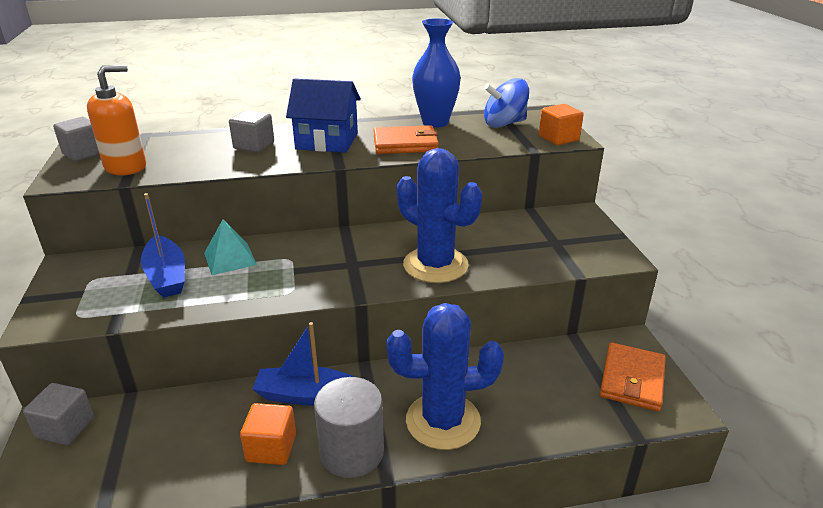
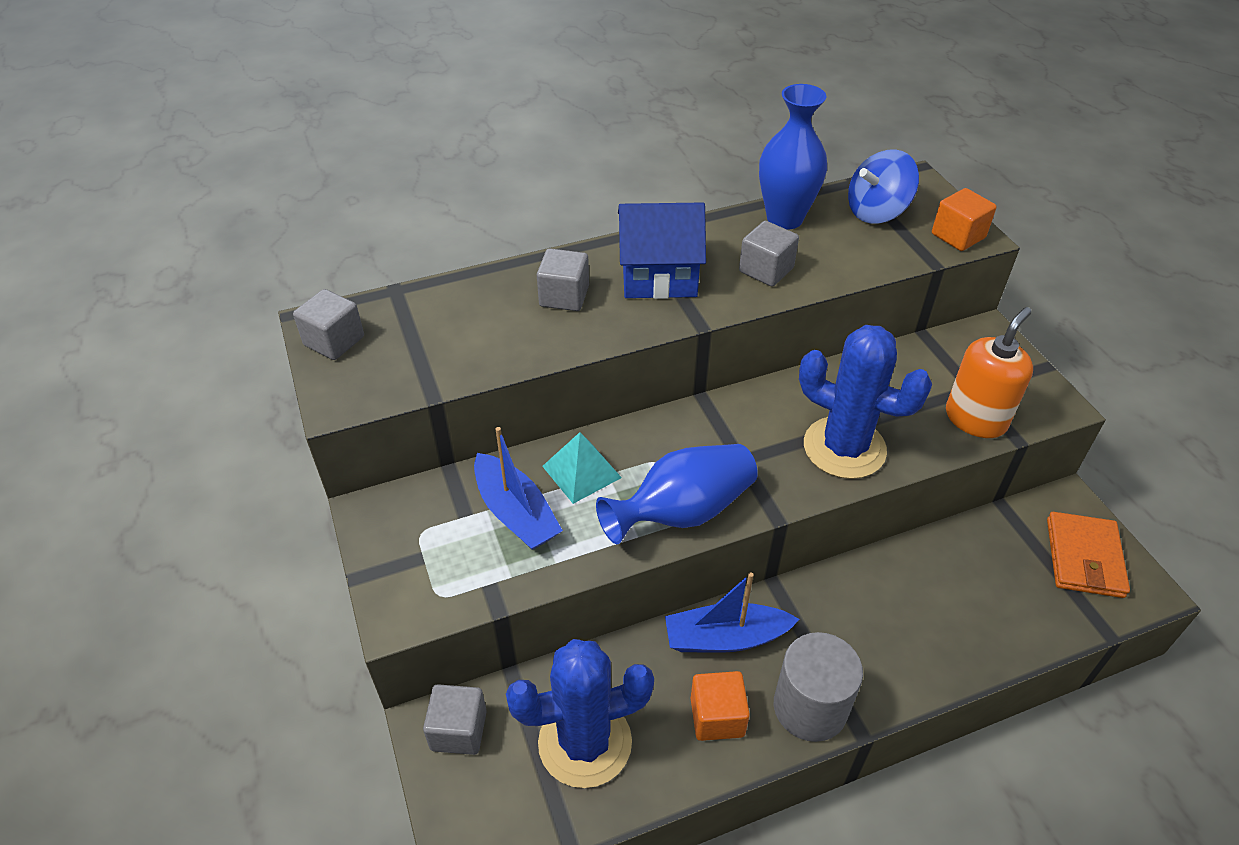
camera: 10 degrees left, 15 degrees up
(126, 167) = (413, 363): orange soap dispenser -> orange soap dispenser (975, 419)
(289, 288) = (683, 512): none -> blue vase
(405, 144) = (766, 270): orange wallet -> grey cube
(443, 421) = (895, 649): blue cactus -> blue cactus (585, 742)

